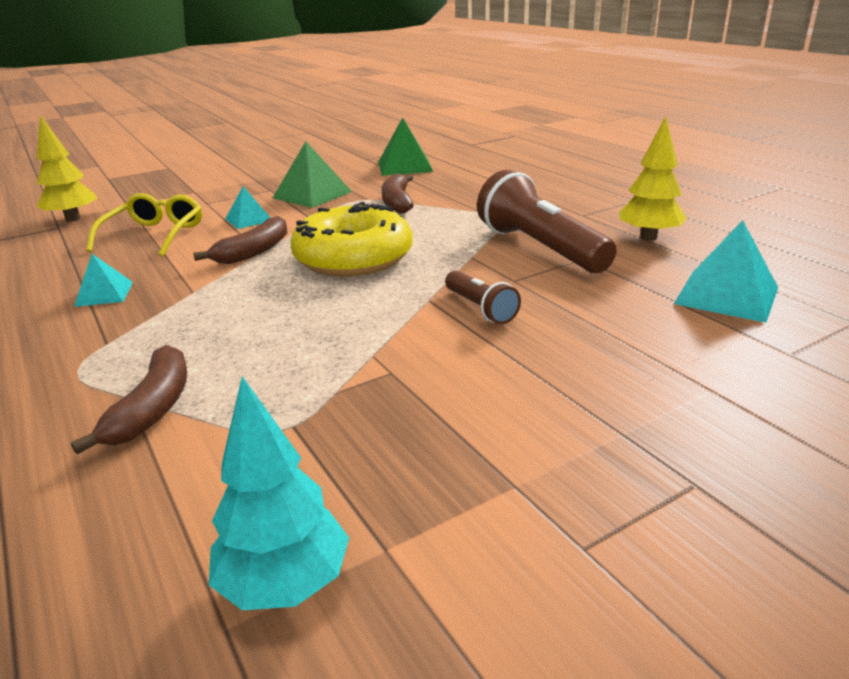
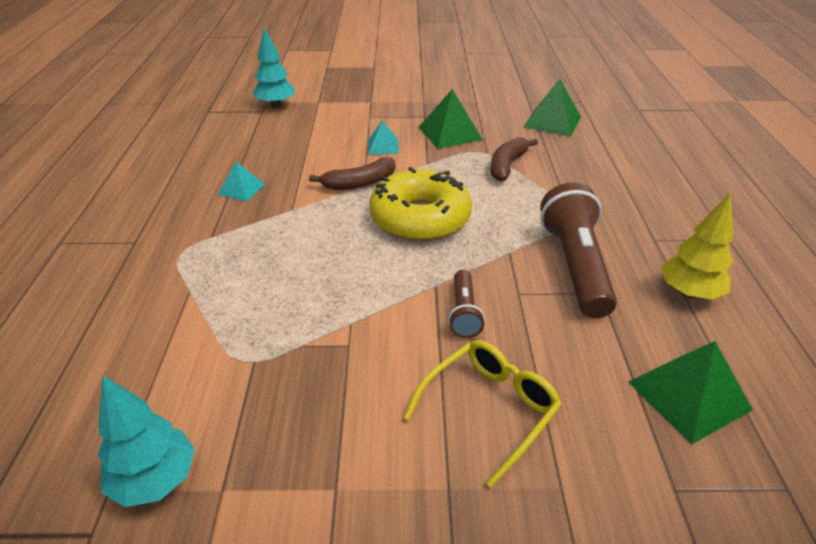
camera: 30 degrees right, 10 degrees up
(73, 219) = (276, 105): yellow tree -> turquoise tree
(153, 408) = (194, 306): brown banana -> none
(155, 235) = (311, 141): yellow glasses -> yellow glasses (490, 409)
(726, 295) = (688, 395): turquoise pyramid -> green pyramid

